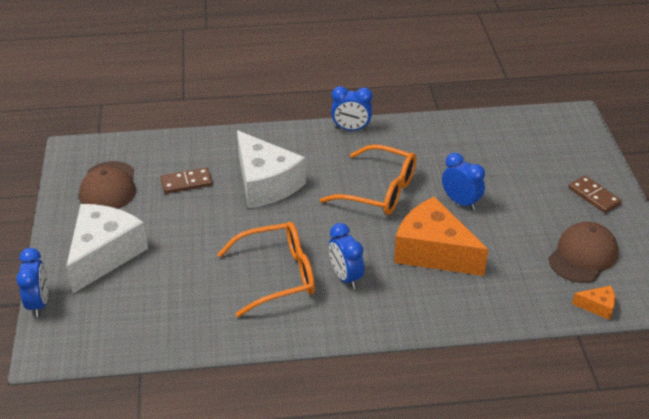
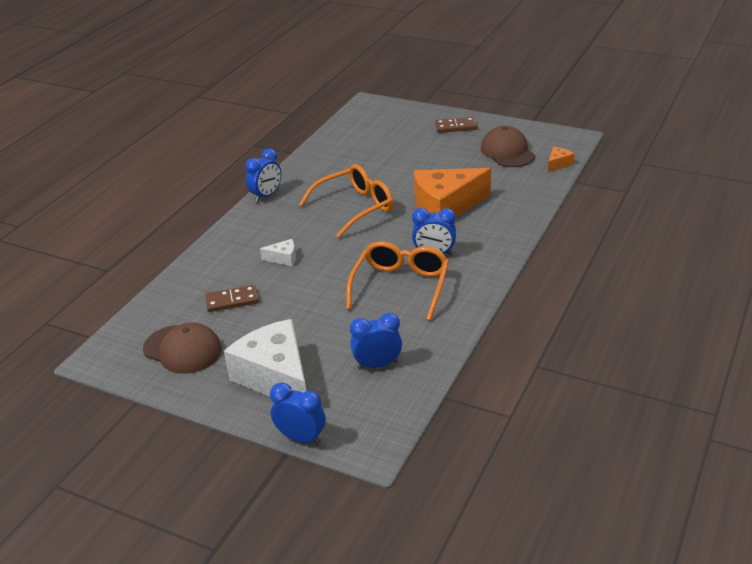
camera: 55 degrees left, 5 degrees down
(186, 182) = (232, 300): brown domino -> brown domino turned 60 degrees clockwise
(265, 183) = (283, 258): white cheese -> white cheese, size x0.42
(460, 202) = (406, 178): blue clock -> blue clock (377, 365)

